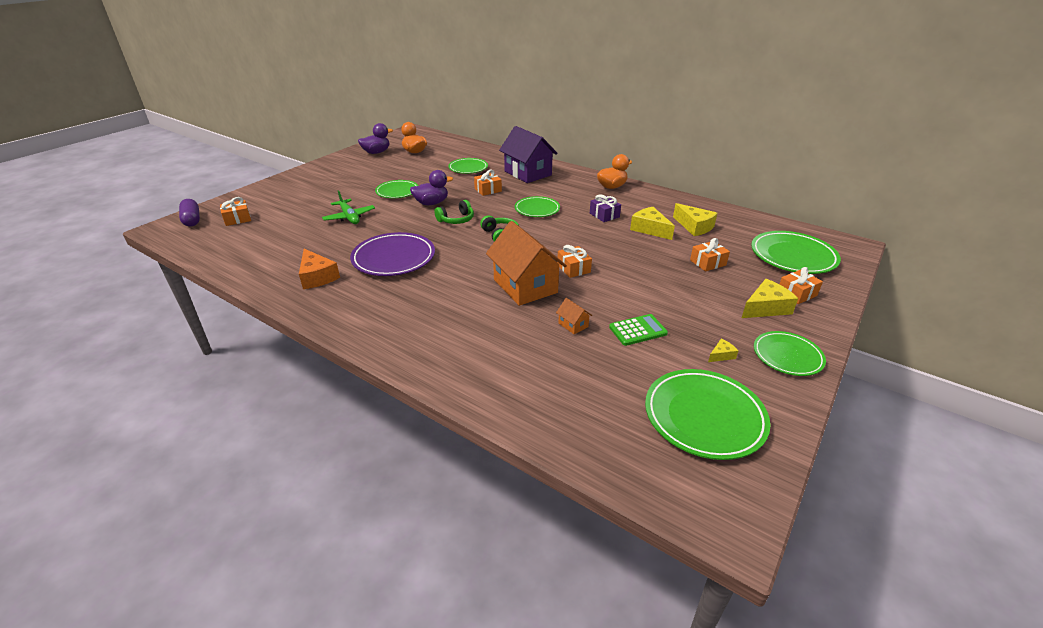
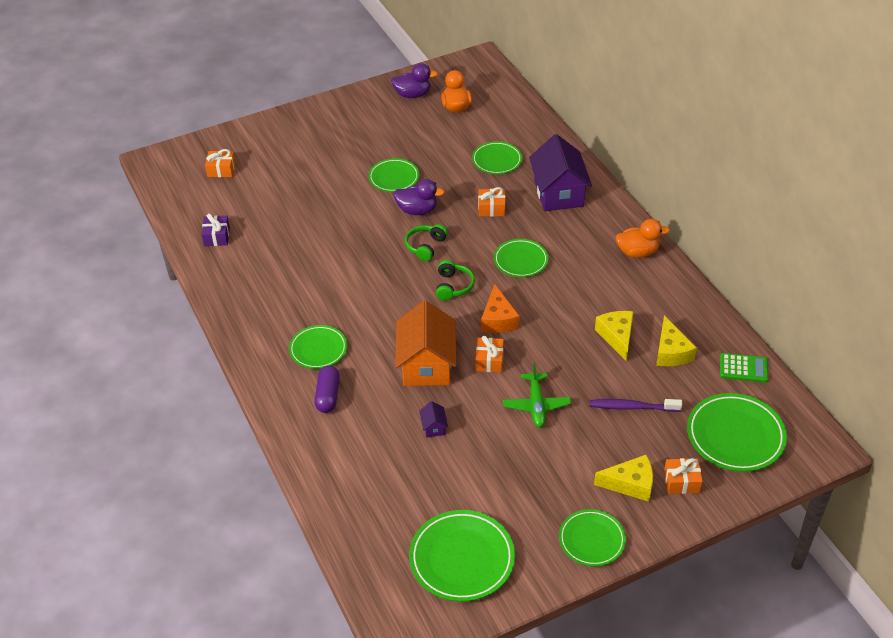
camera: 30 degrees right, 10 degrees up
(192, 220) = (182, 156): purple capsule -> purple capsule (328, 395)
(317, 277) = (254, 280): orange cheese -> orange cheese (498, 319)
(349, 217) = (324, 204): green plane -> green plane (536, 405)
(394, 258) = (332, 281): purple plate -> none
(417, 305) = (318, 349): none -> green plate
(456, 220) = (425, 246): green headphones -> green headphones turned 120 degrees clockwise
(573, 325) = (434, 427): orange house -> purple house
(604, 215) = (586, 296): purple gift -> purple gift (217, 236)
(638, 330) = (485, 457): green calculator -> green calculator (743, 368)
(707, 263) = (632, 407): orange gift -> purple toothbrush
(721, 355) = (533, 513): yellow cheese -> none

